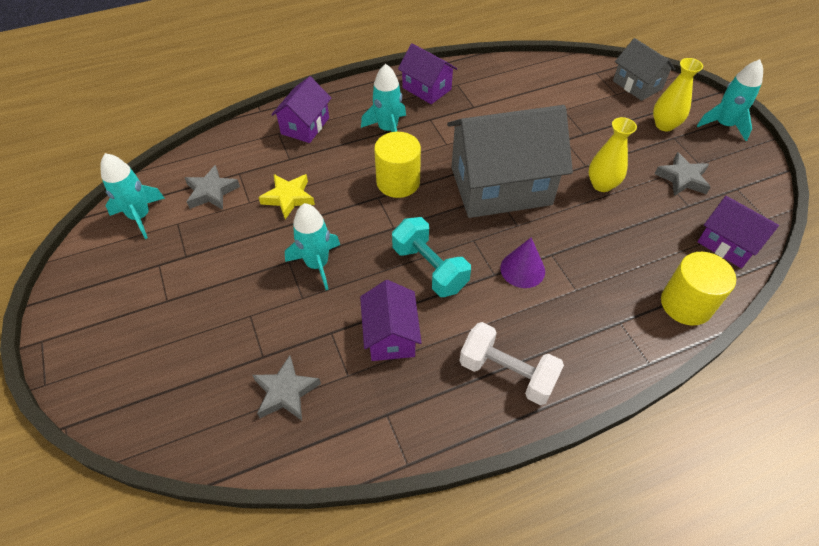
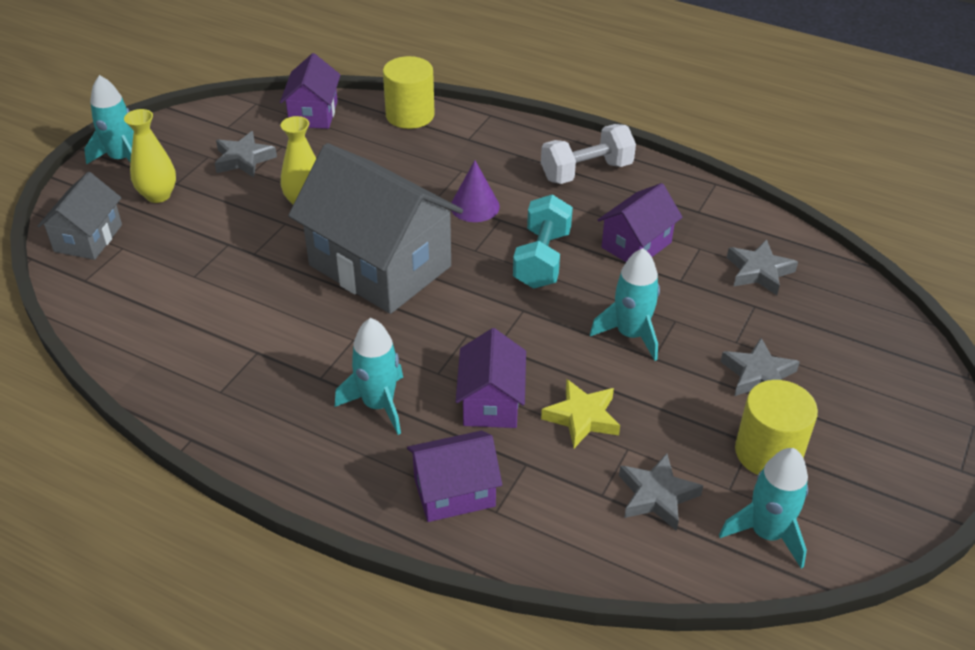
camera: 130 degrees left, 10 degrees down
(215, 302) = (758, 375): none -> grey star
(398, 182) = (457, 343): yellow cylinder -> yellow cylinder (768, 452)
(427, 88) = (257, 416): purple house -> purple house (491, 402)
(507, 373) = (586, 172): white dumbbell -> white dumbbell turned 75 degrees clockwise

